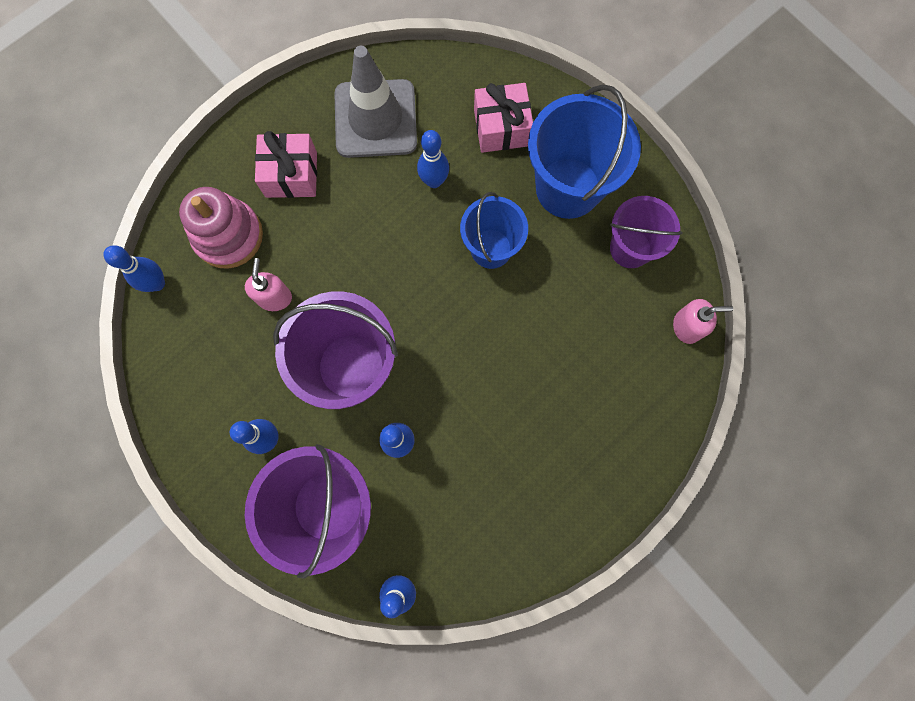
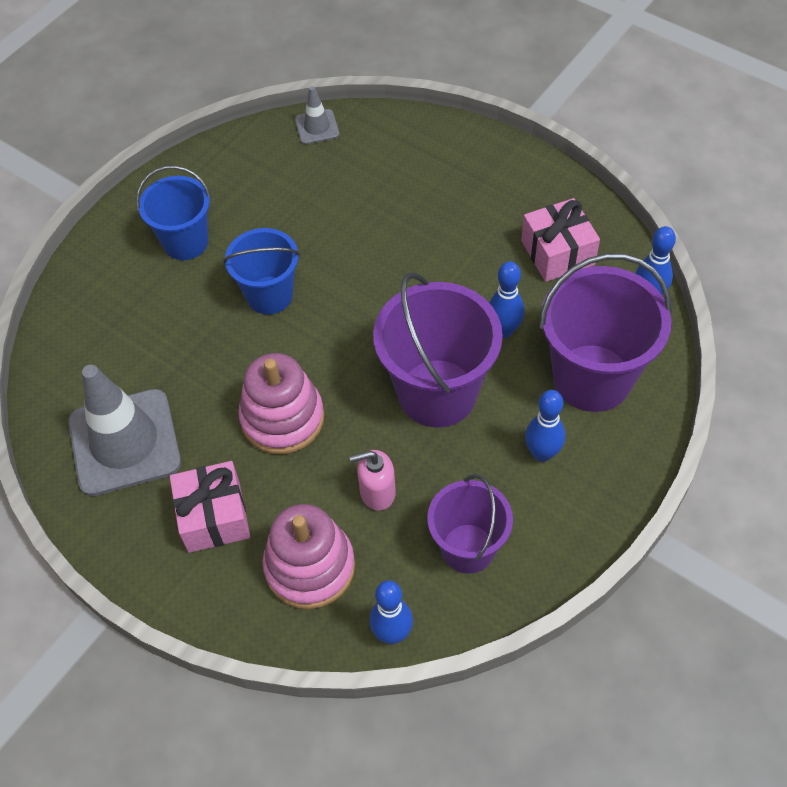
camera: 100 degrees left, 20 degrees down
(363, 238) = (282, 418): none -> pink stacking toy
(434, 181) = (198, 364): blue bowling pin -> none
(501, 128) = (120, 314): pink gift -> pink gift (557, 253)
(568, 188) = (185, 242): blue bucket -> blue bucket, size x0.63
(630, 248) = (244, 181): purple bucket -> purple bucket (468, 548)
(687, 326) = (317, 127): pink soap dispenser -> grey traffic cone

